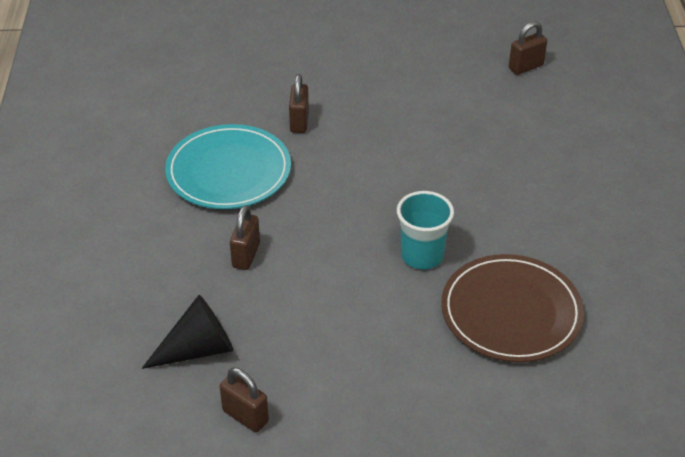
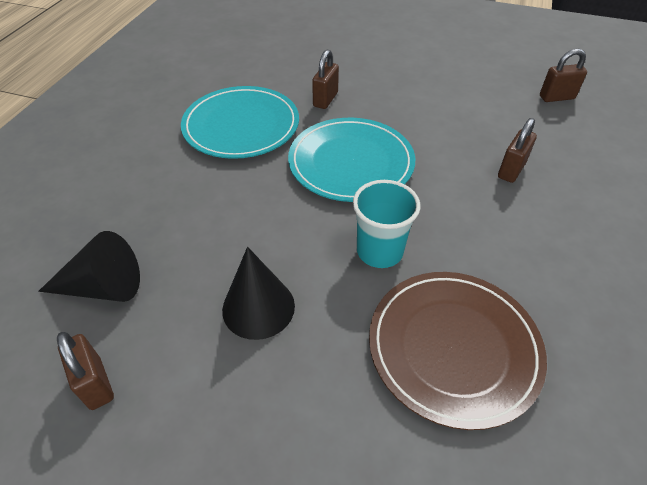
camera: 20 degrees right, 5 degrees up
(246, 255) = (209, 204): brown padlock -> brown padlock (511, 170)
(343, 327) = (258, 307): none -> black cone
(358, 182) = (351, 163): none -> turquoise plate

